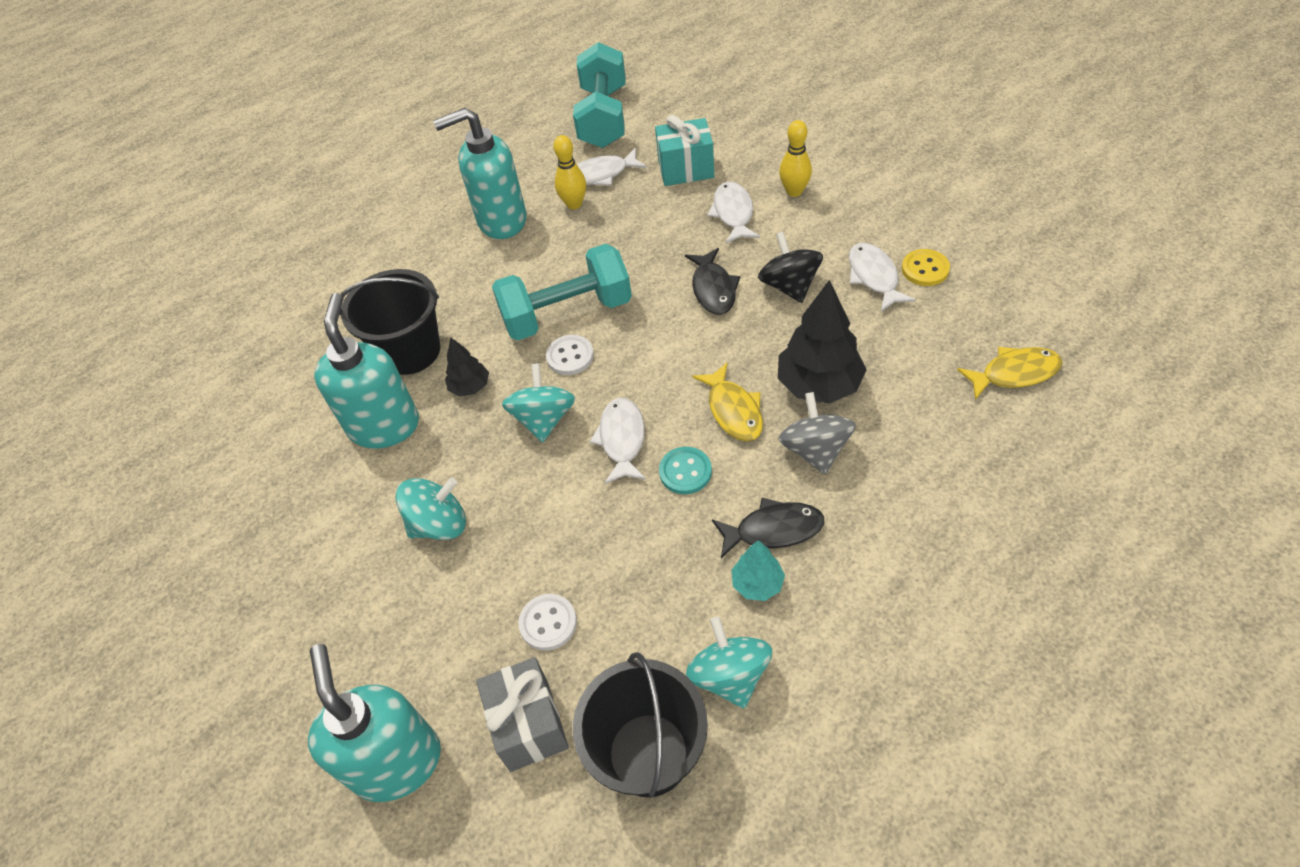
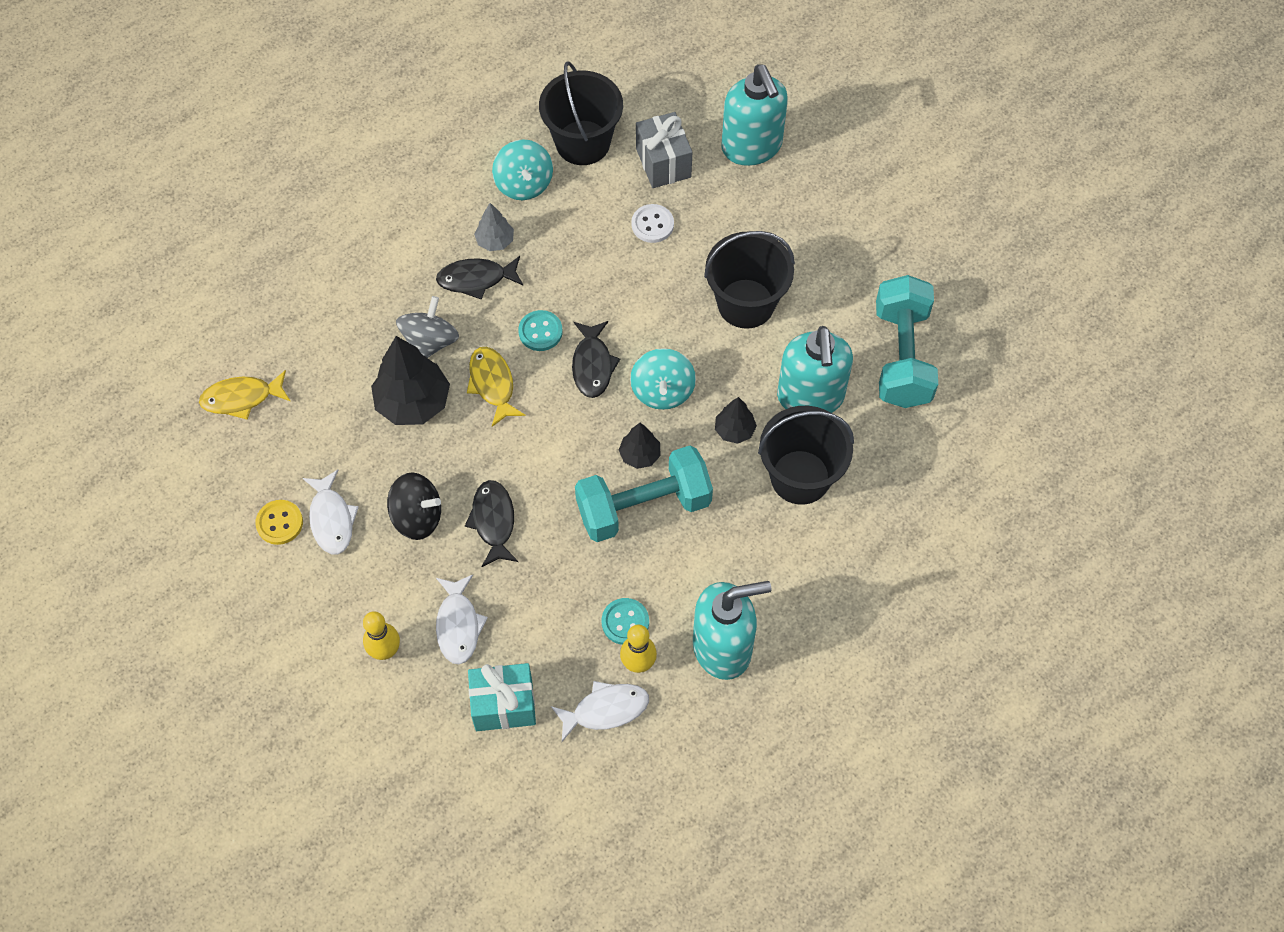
camera: 175 degrees right, 10 degrees up
(439, 524) = (746, 303): turquoise spinning top -> black bucket
(570, 356) = (640, 455): white button -> black tree
(585, 229) = (625, 622): none -> turquoise button
(603, 117) = (601, 820): turquoise dumbbell -> turquoise dumbbell (902, 356)
(622, 439) = (592, 365): white fish -> black fish
(757, 584) = (495, 241): turquoise tree -> grey tree
(789, 286) = (417, 517): black spinning top -> black spinning top turned 60 degrees counterclockwise
(815, 450) = (430, 342): grey spinning top -> grey spinning top turned 150 degrees counterclockwise

